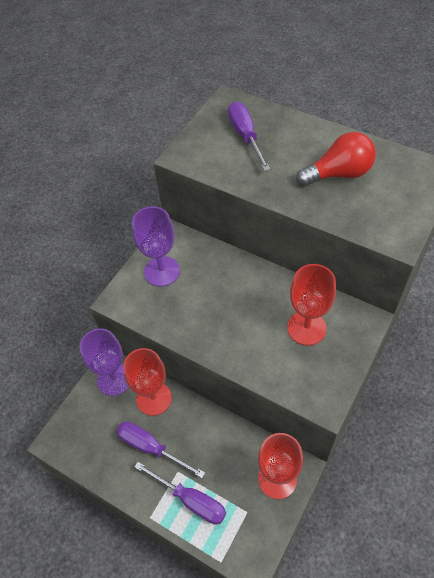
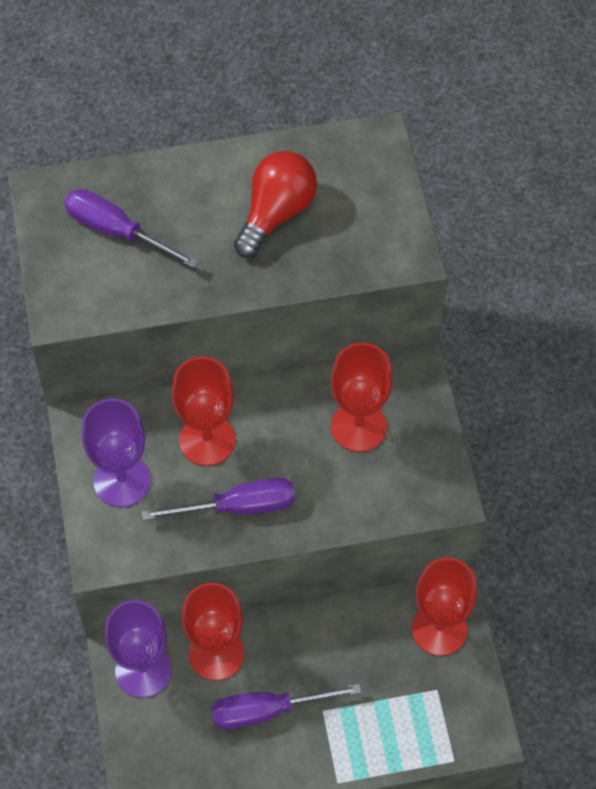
camera: 45 degrees left, 5 degrees up
(191, 500) = (366, 727): purple screwdriver -> purple screwdriver (238, 507)
(220, 280) = (207, 440): none -> red goblet

